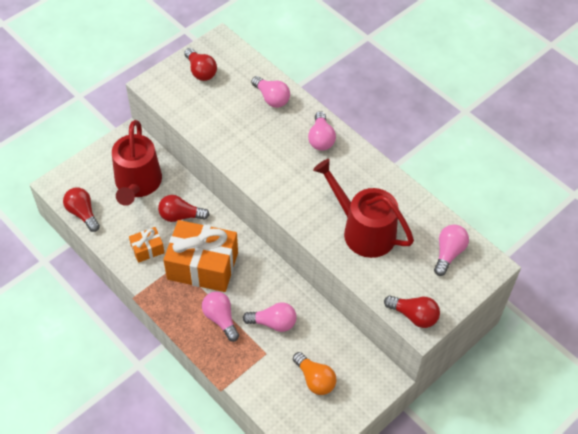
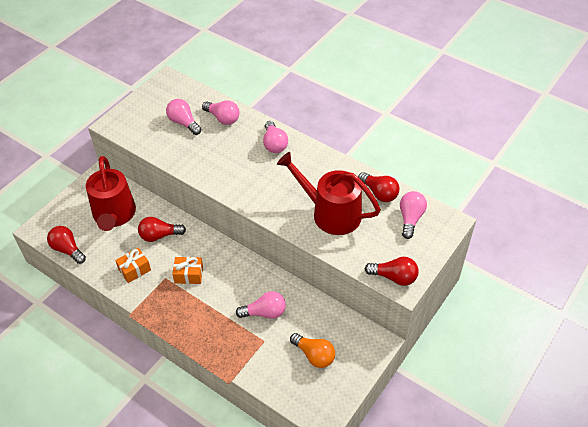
camera: 10 degrees left, 5 degrees down
(201, 71) = (155, 107): red light bulb -> red light bulb (379, 193)
(202, 266) = (189, 275): orange gift -> orange gift, size x0.47
(220, 319) = (215, 318): pink light bulb -> pink light bulb (183, 123)

